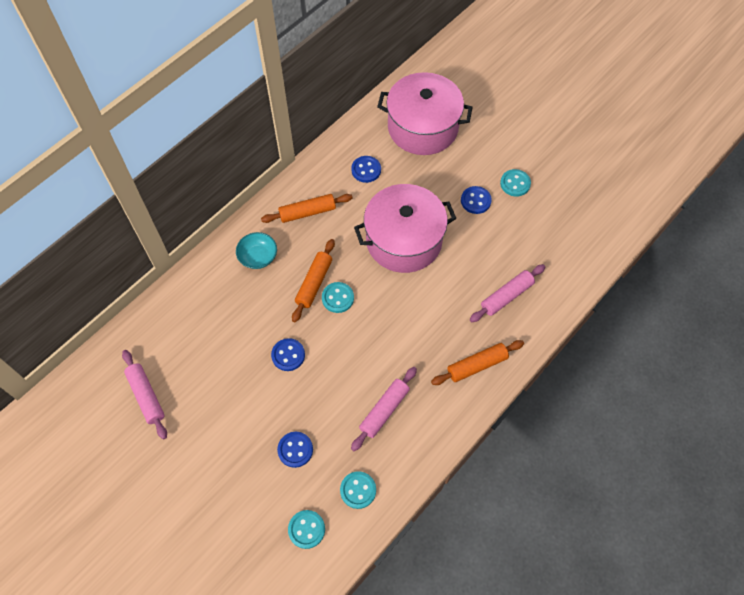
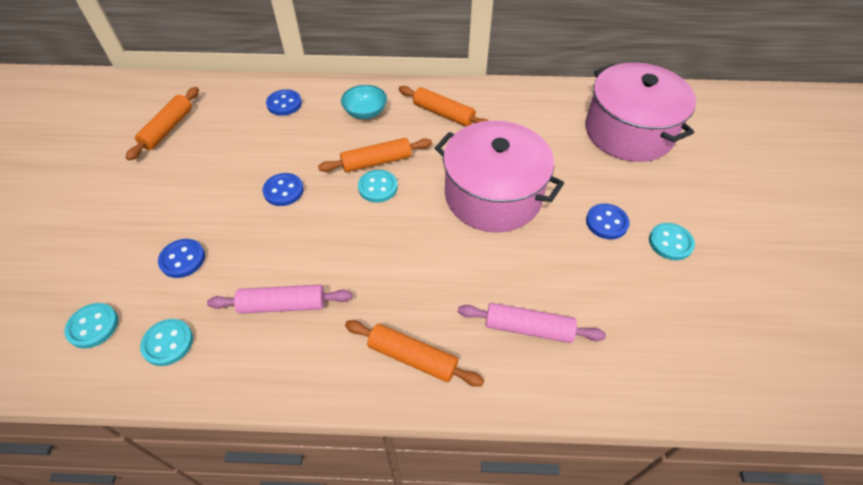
camera: 50 degrees right, 10 degrees down
(146, 396) = (168, 129): pink rolling pin -> orange rolling pin
(366, 170) = (533, 123): blue button -> blue button (284, 104)

